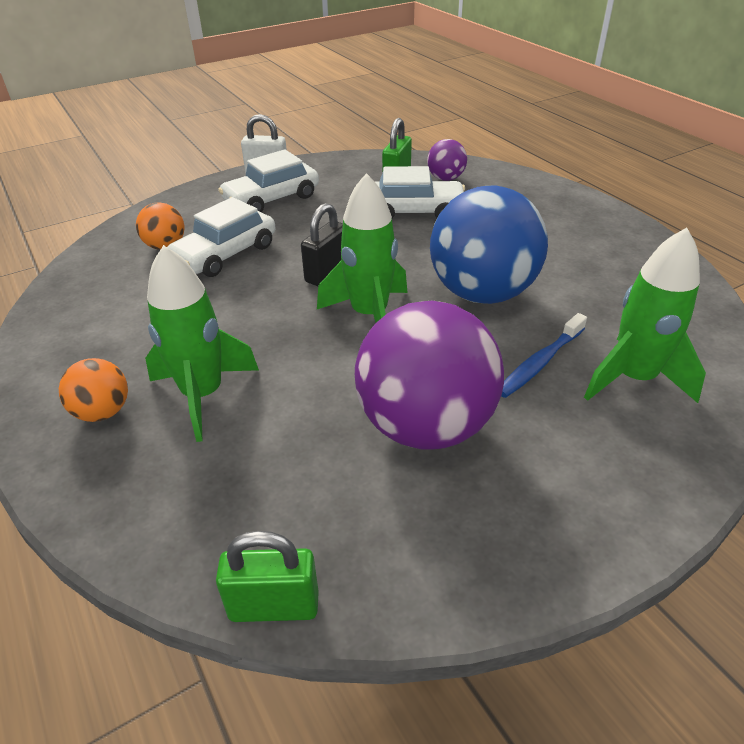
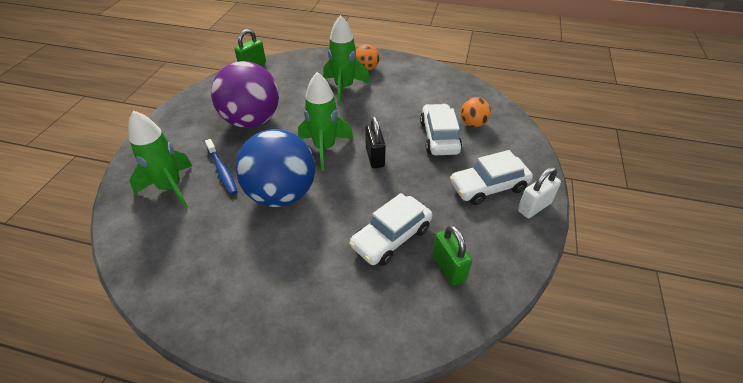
camera: 135 degrees right, 5 degrees up
(271, 199) = (488, 186): white car -> white car turned 120 degrees counterclockwise
(445, 178) = (416, 298): purple ball -> none
(540, 362) = (222, 171): blue toothbrush -> blue toothbrush turned 150 degrees clockwise

